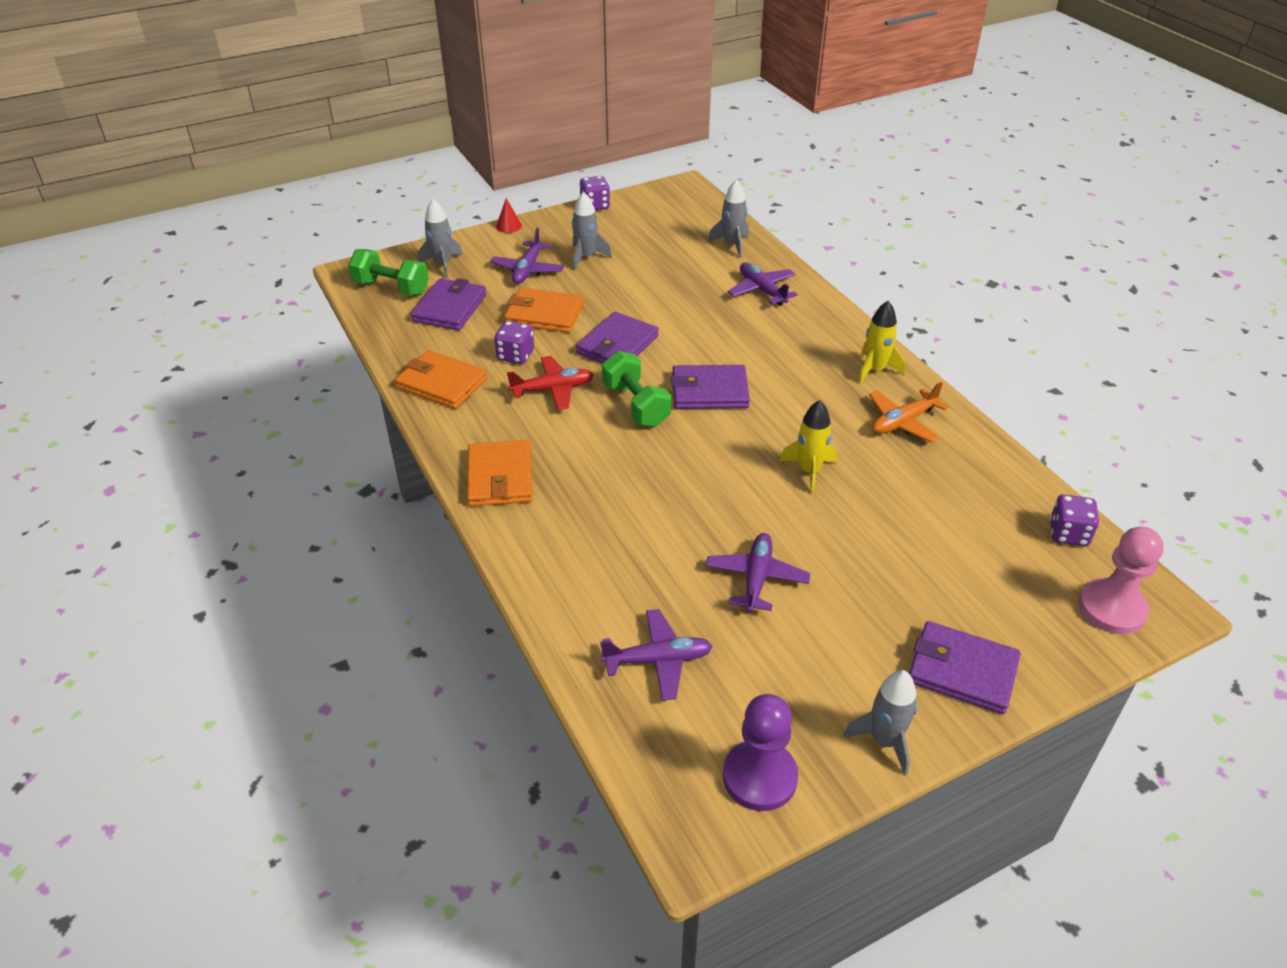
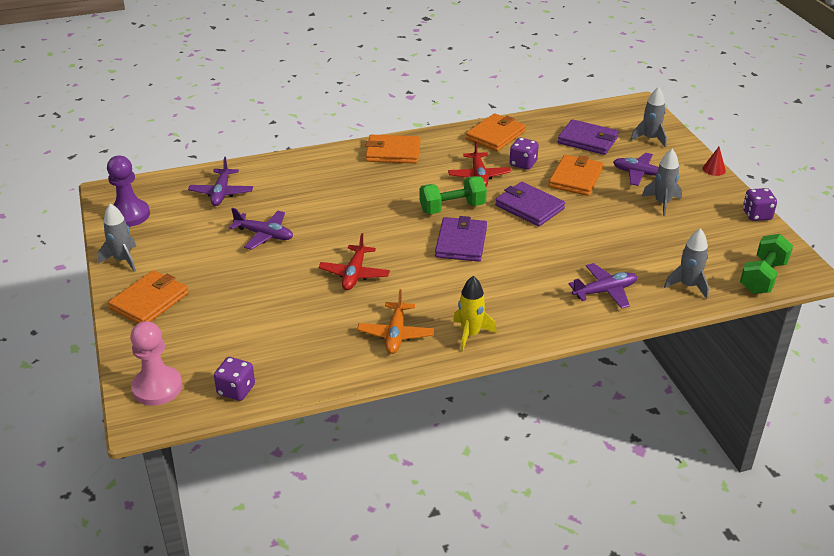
camera: 100 degrees right, 5 degrees down
(391, 288) = (616, 118): green dumbbell -> green dumbbell (762, 277)
(809, 471) = (354, 274): yellow rocket -> red plane
(903, 422) = (396, 334): orange plane -> orange plane turned 150 degrees counterclockwise
(962, 670) = (149, 301): purple wallet -> orange wallet

